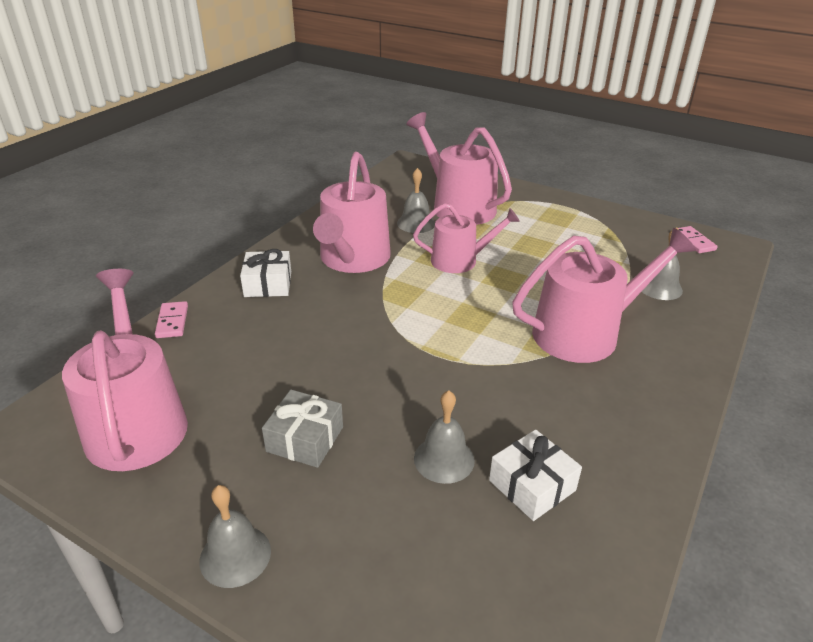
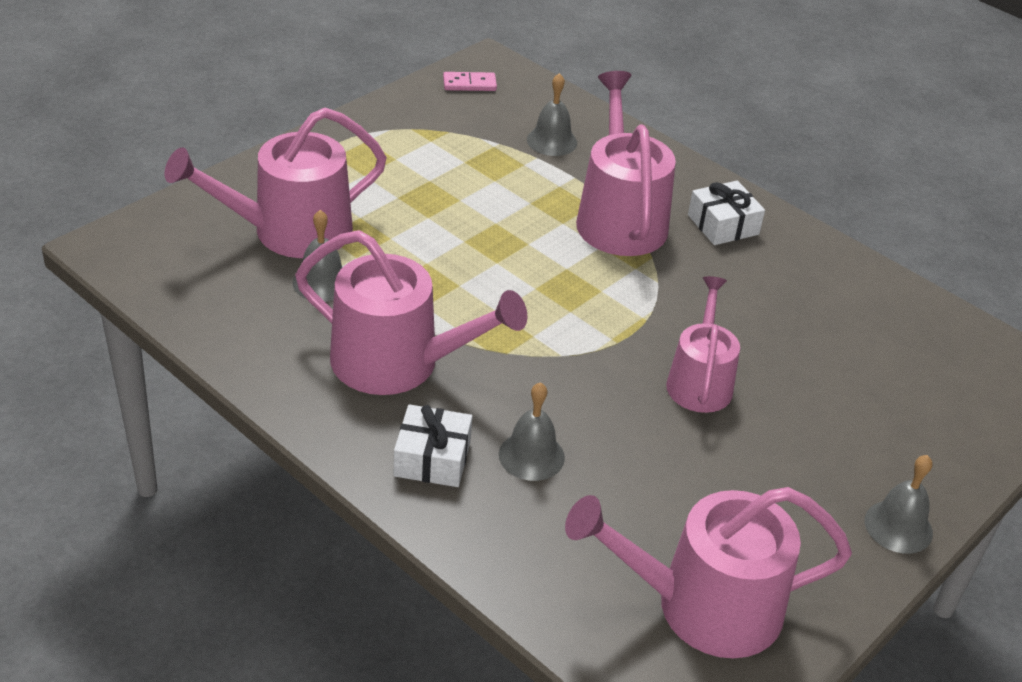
camera: 80 degrees left, 5 degrees up
(172, 322) = (498, 569): pink domino -> none
(305, 439) = (752, 459): grey gift -> none
(444, 459) = (791, 364): grey bell -> grey bell (531, 455)
(460, 260) = (440, 267): pink watering can -> pink watering can (699, 381)
(532, 485) = (828, 318): white gift -> white gift (723, 225)

